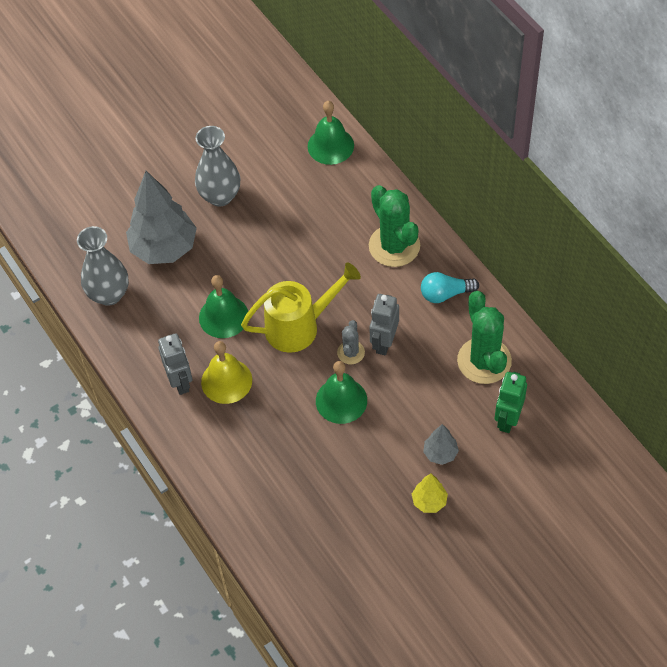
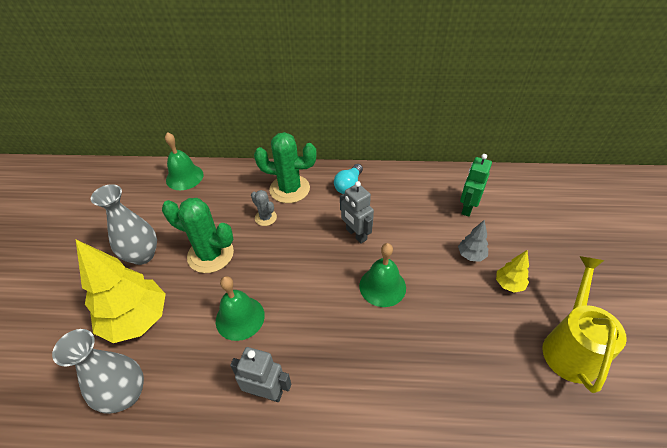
camera: 55 degrees left, 10 degrees down
(164, 248) = (137, 320): grey tree -> yellow tree
(226, 381) = (298, 354): yellow bell -> none
(300, 326) = (297, 273): yellow watering can -> yellow watering can (570, 346)
(351, 352) = (347, 257): grey cactus -> grey cactus (265, 218)
(484, 361) = (414, 195): green cactus -> green cactus (210, 254)
(507, 419) = (467, 207): green robot -> green robot turned 60 degrees clockwise

